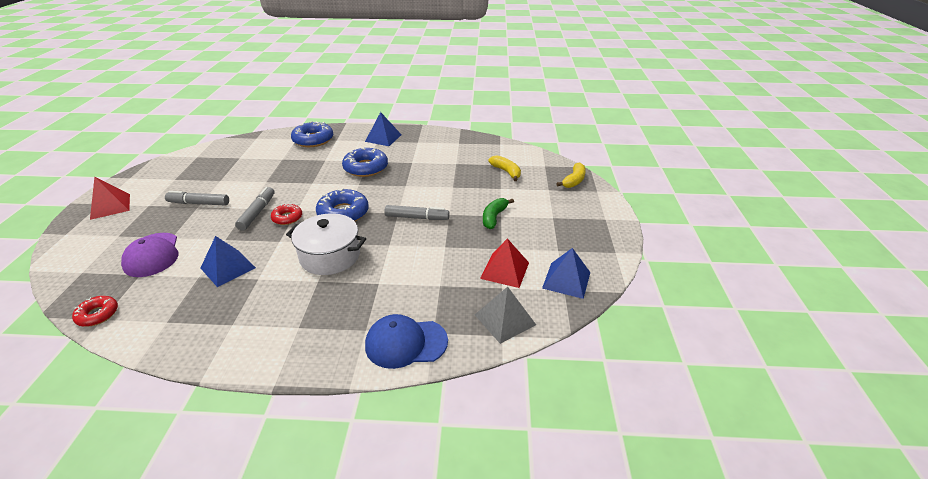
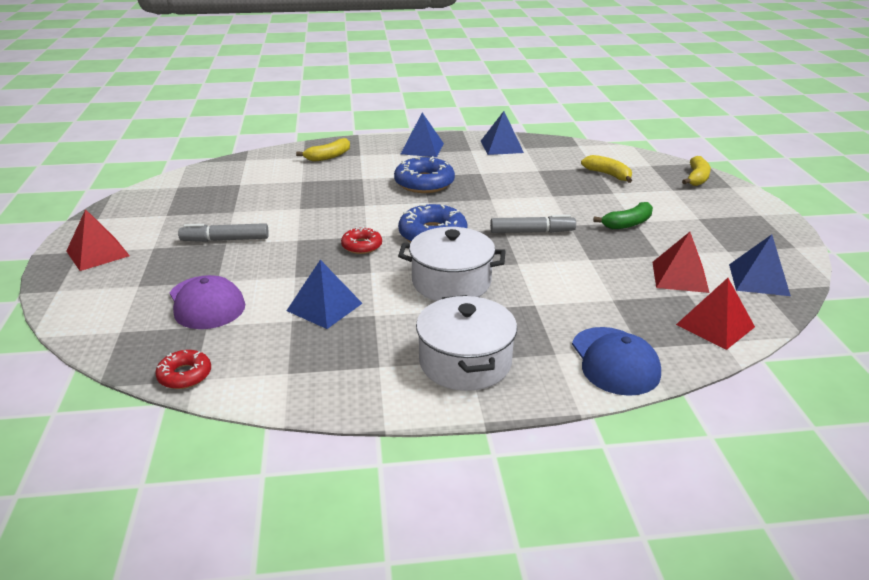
camera: 10 degrees left, 5 degrees down
(257, 212) = (316, 243): grey marker -> none
(294, 329) = (465, 362): none -> white pot
(313, 140) = (328, 157): blue donut -> yellow banana
(406, 343) = (615, 361): blue cap -> blue cap turned 90 degrees counterclockwise
(442, 140) = (501, 146): none -> blue pyramid
(494, 217) = (627, 224): green banana -> green banana turned 135 degrees counterclockwise
(504, 319) = (715, 325): grey pyramid -> red pyramid

